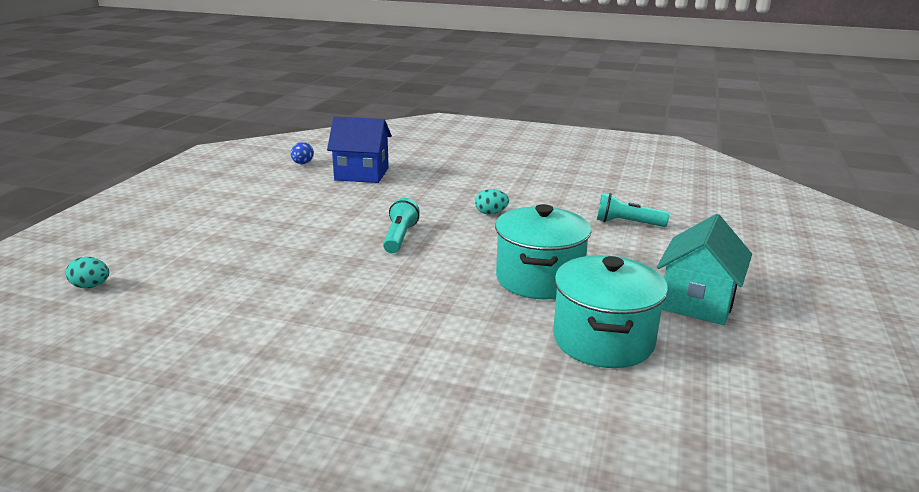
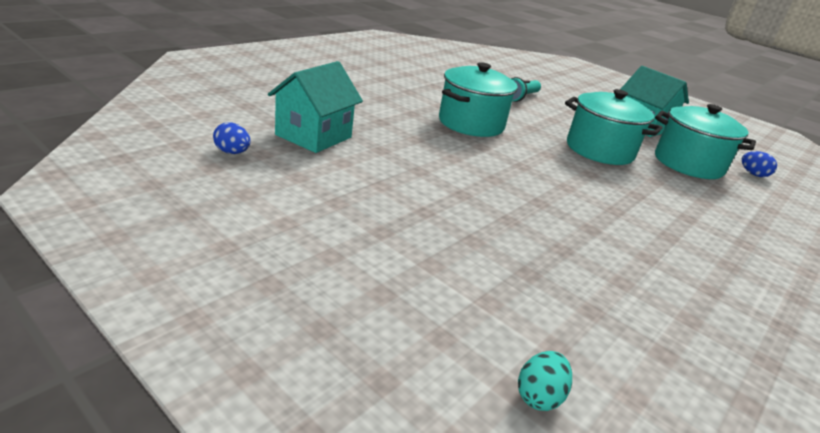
camera: 70 degrees left, 5 degrees up
(361, 174) = (313, 136): blue house -> turquoise house
(400, 237) = (498, 169): turquoise flashlight -> none
(491, 213) = (471, 124): turquoise egg -> turquoise pot
(664, 400) = (753, 174): none -> blue egg

